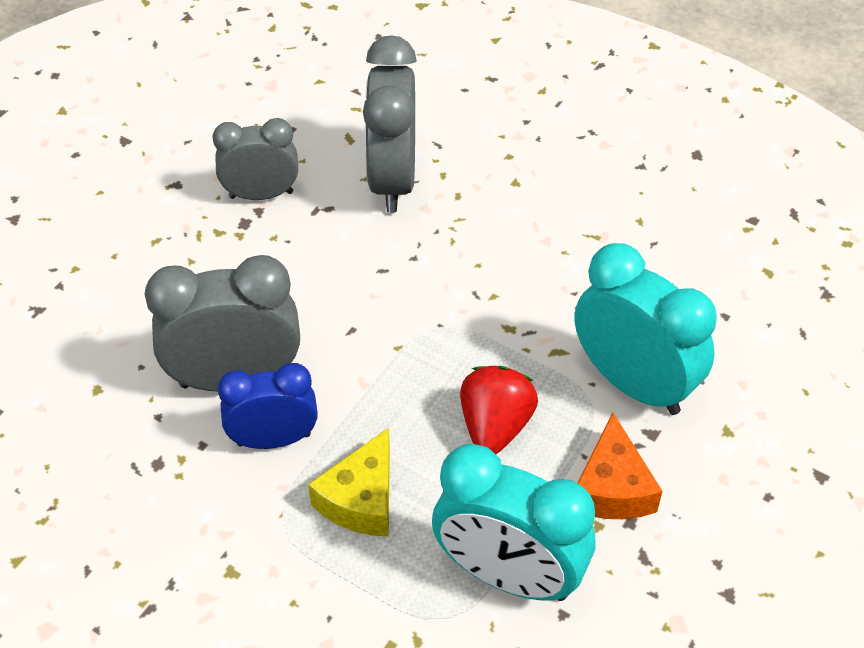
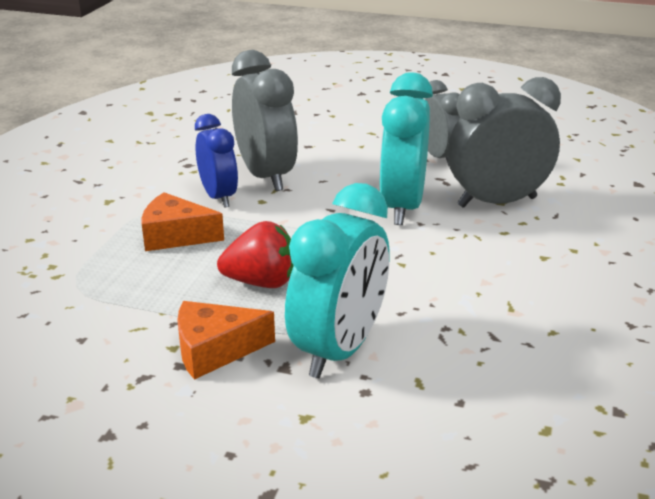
camera: 75 degrees right, 20 degrees down
(361, 499) = (176, 236): yellow cheese -> orange cheese
(508, 575) = (116, 307): turquoise clock -> turquoise clock (402, 207)

